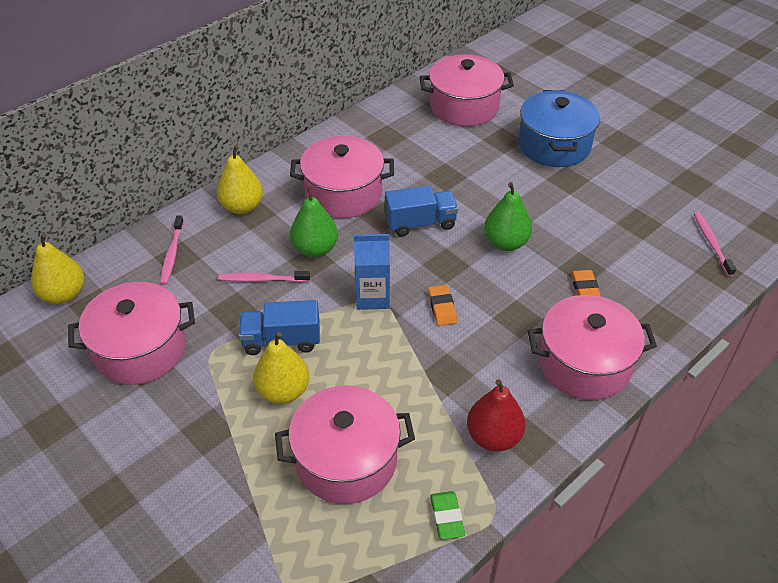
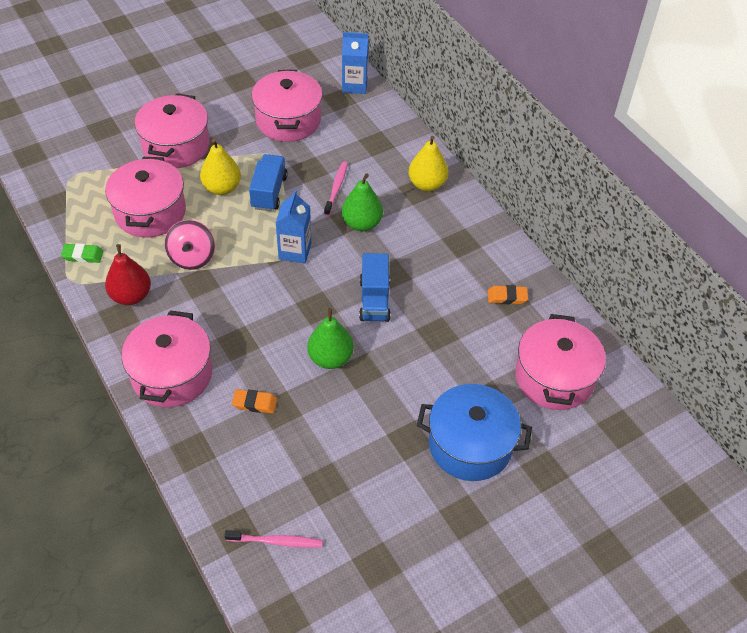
camera: 100 degrees right, 5 degrees up
(64, 294) = (354, 85): yellow pear -> blue carton
(172, 254) = (380, 140): pink toothbrush -> none
(343, 193) = (429, 252): pink pot -> pink pot (176, 146)
(412, 391) = (192, 257): none -> pink spinning top
(442, 308) = (267, 293): orange eraser -> orange eraser (507, 297)

